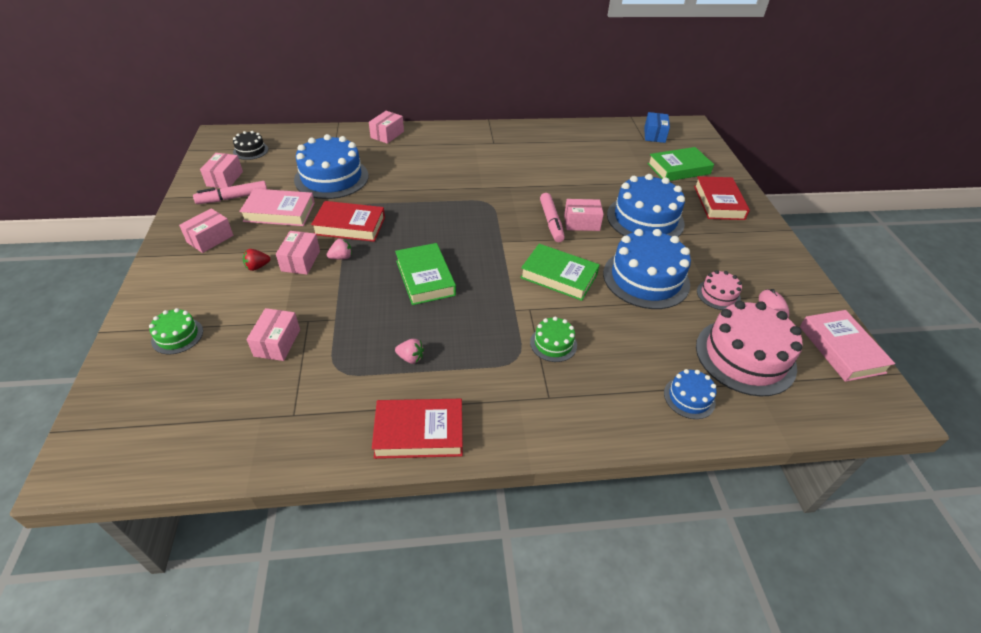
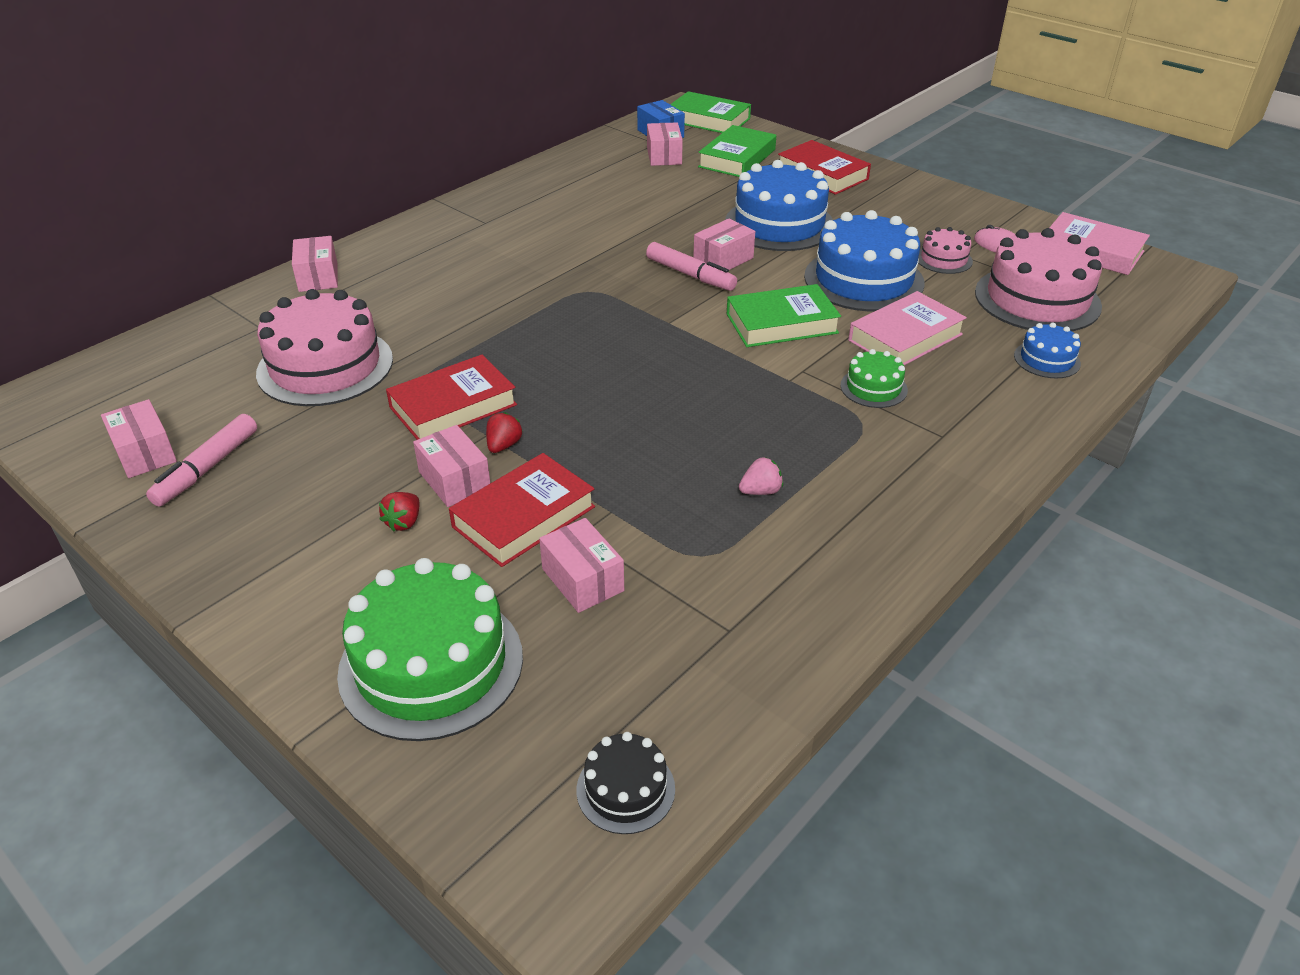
camera: 40 degrees left, 5 degrees down
(177, 336) = (431, 664): green cake -> green cake, size x2.06
(210, 239) = (266, 534): pink box -> pink box (664, 156)
(250, 150) = (122, 397): black cake -> black cake (625, 789)
(279, 212) = (318, 445): pink book -> pink book (905, 337)
(331, 178) = (325, 366): blue cake -> pink cake
(341, 257) = (503, 445): pink strawberry -> red strawberry
(419, 432) = (881, 549): red book -> red book (524, 517)
(425, 278) = (644, 407): green book -> green book (708, 120)

